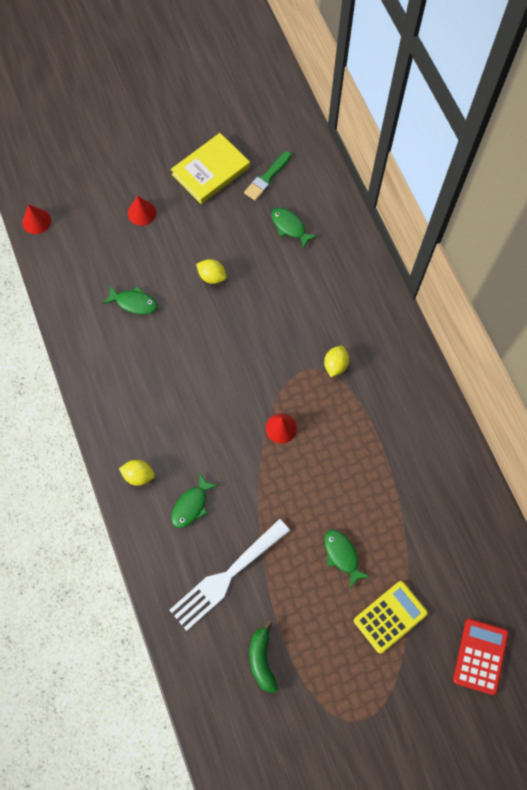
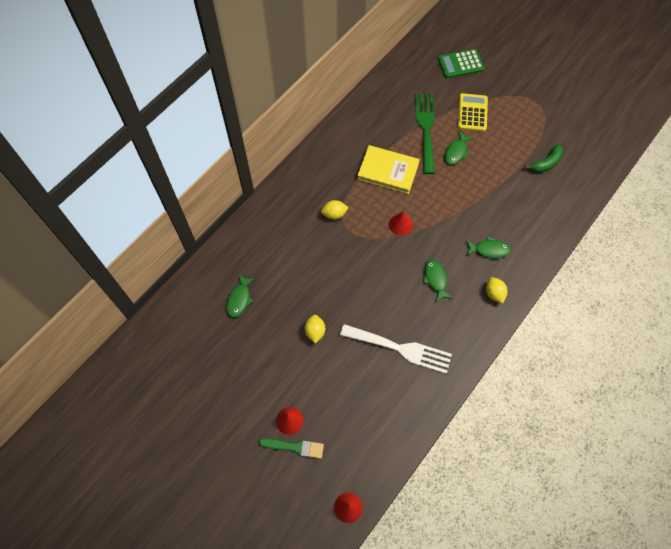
camera: 120 degrees left, 5 degrees down
(134, 303) = (371, 376): green fish -> green fish (435, 279)
(211, 171) = (219, 388): yellow book -> yellow book (388, 171)
(226, 577) = (516, 206): white fork -> white fork (400, 349)
(267, 178) = (203, 339): green brush -> green brush (294, 447)
(390, 616) = (472, 113): yellow calculator -> yellow calculator turned 75 degrees clockwise
(397, 539) = (425, 128): none -> green fork
(480, 656) = (460, 64): red calculator -> green calculator

